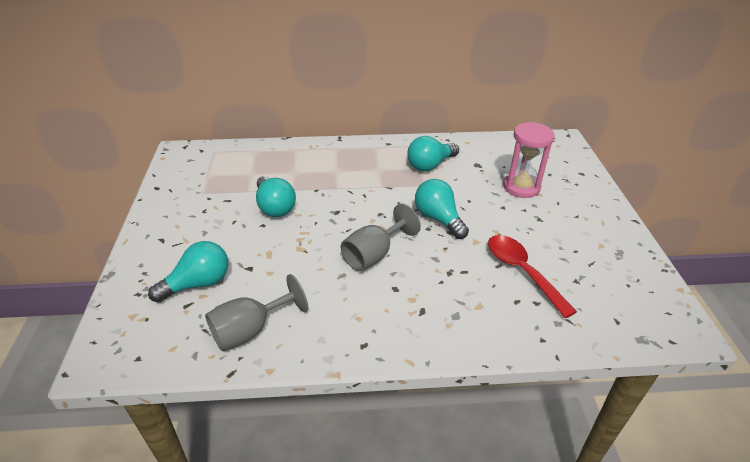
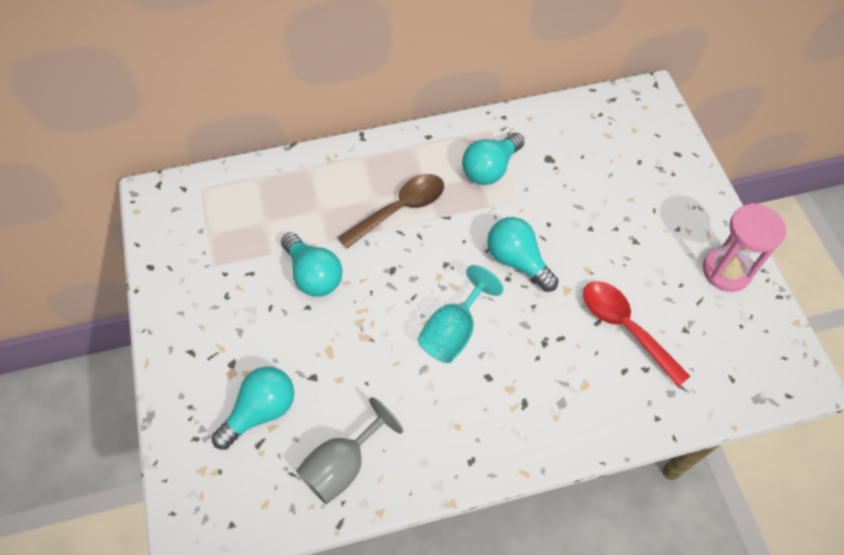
camera: 10 degrees left, 20 degrees up
(354, 179) = (400, 209): none -> brown spoon
(374, 255) = (453, 332): grey goblet -> turquoise goblet
(521, 187) = (608, 191): pink hourglass -> pink hourglass (726, 271)

